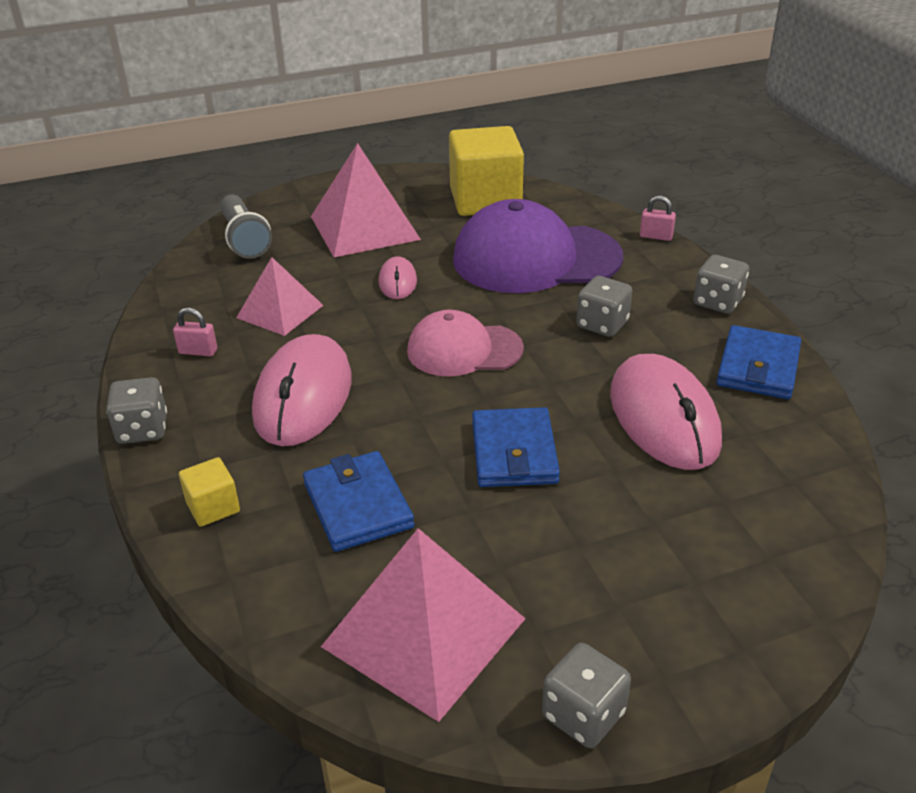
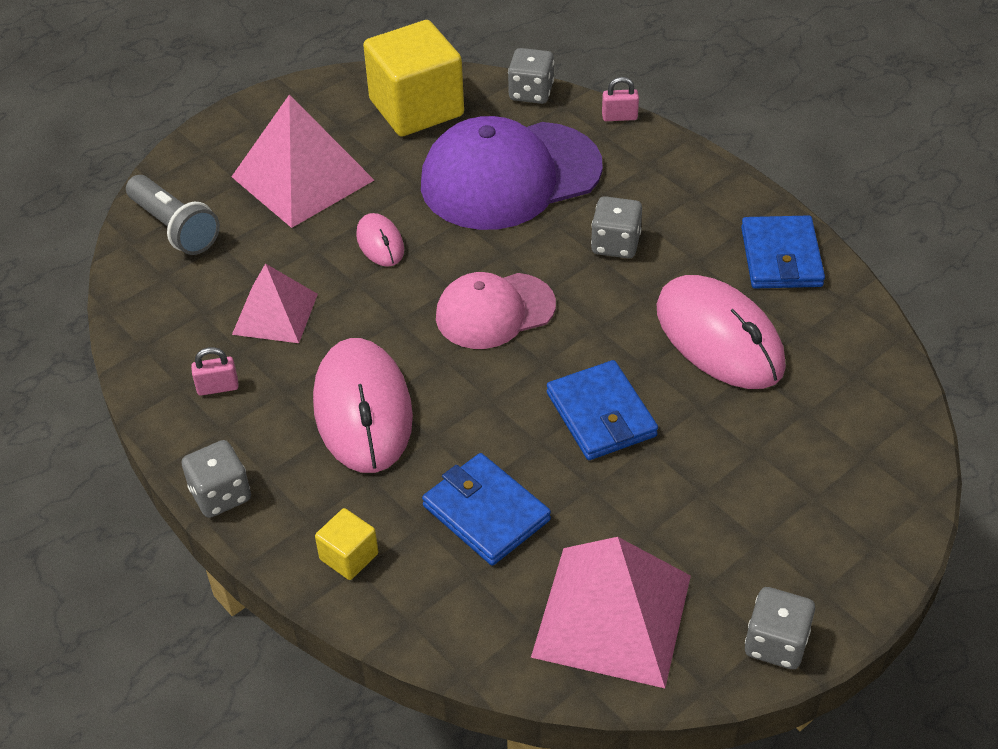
camera: 20 degrees left, 10 degrees up
(717, 302) = (714, 188): grey dice -> grey dice (531, 92)

